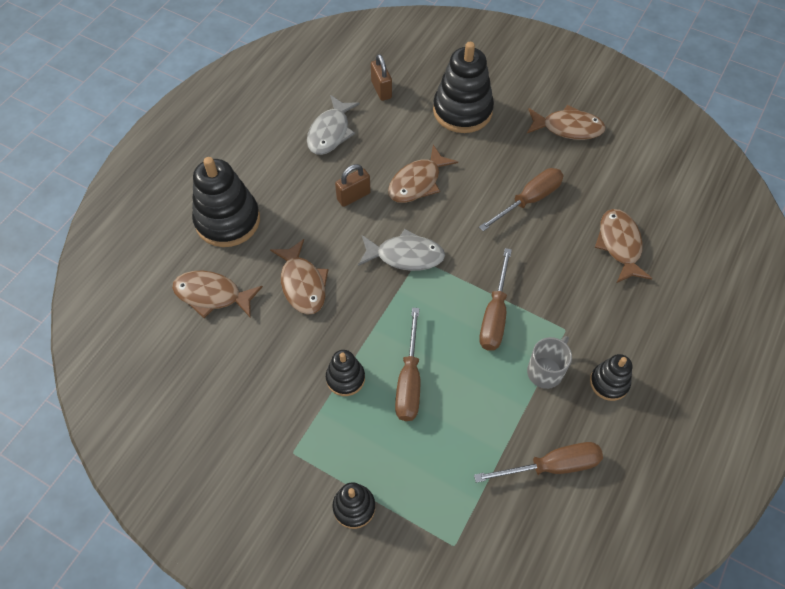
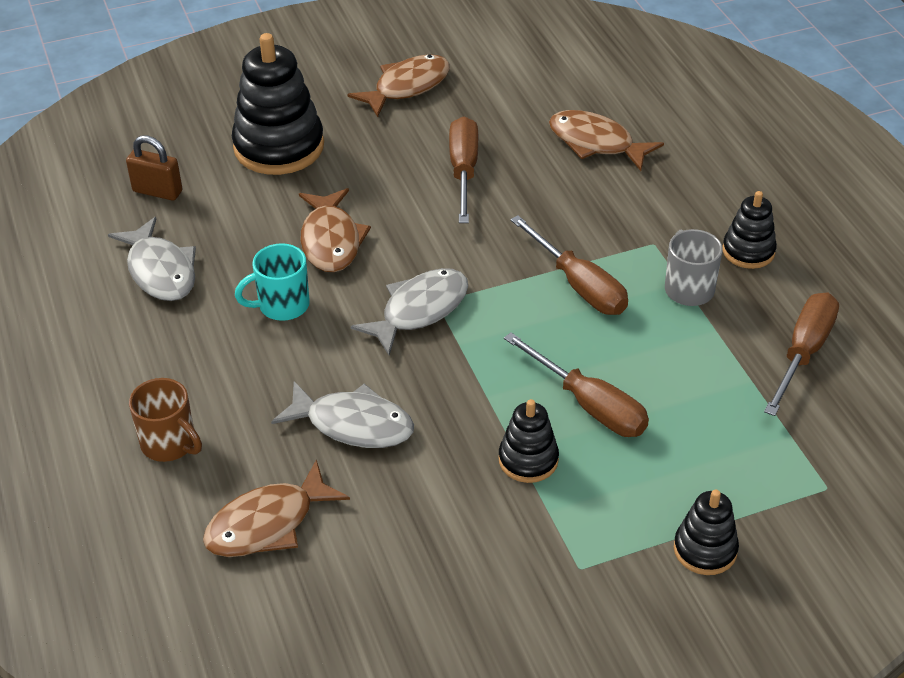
camera: 50 degrees left, 15 degrees down
(227, 220) = (170, 444): black stacking toy -> brown mug
(302, 284) = (353, 424): brown fish -> grey fish
(353, 196) = (282, 305): brown padlock -> turquoise mug

